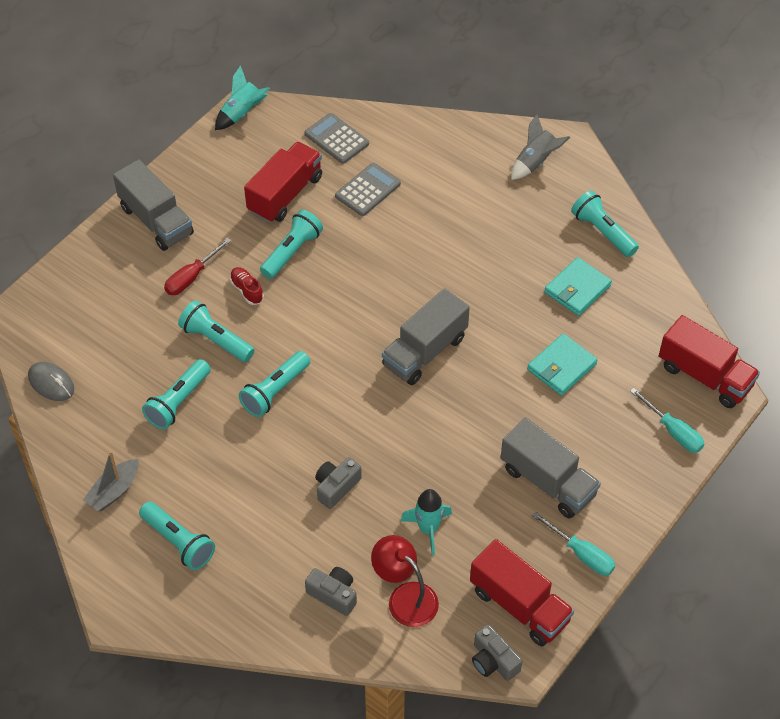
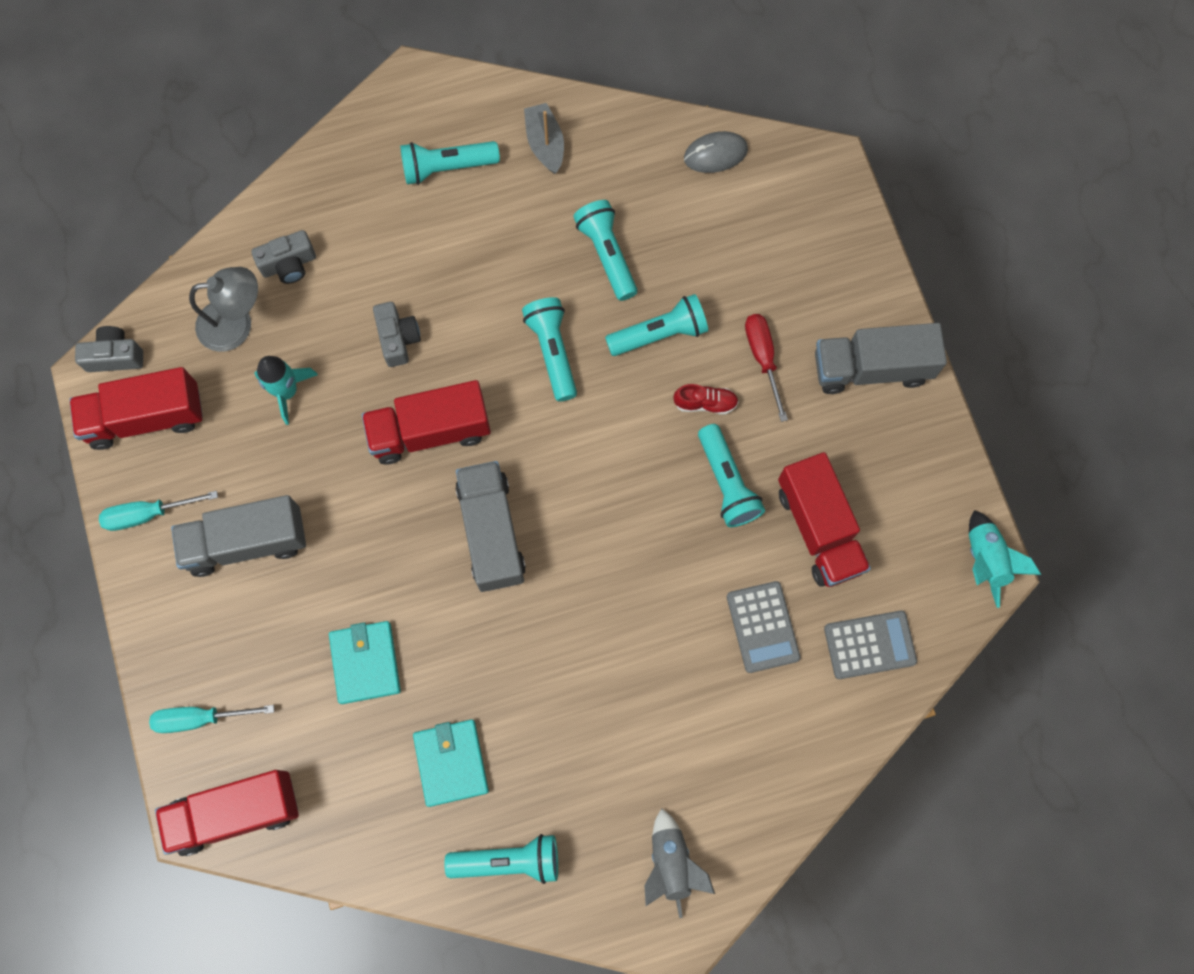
camera: 125 degrees right, 20 degrees up
(386, 426) = (430, 431): none -> red truck
(405, 597) = (236, 323): red lamp -> grey lamp

